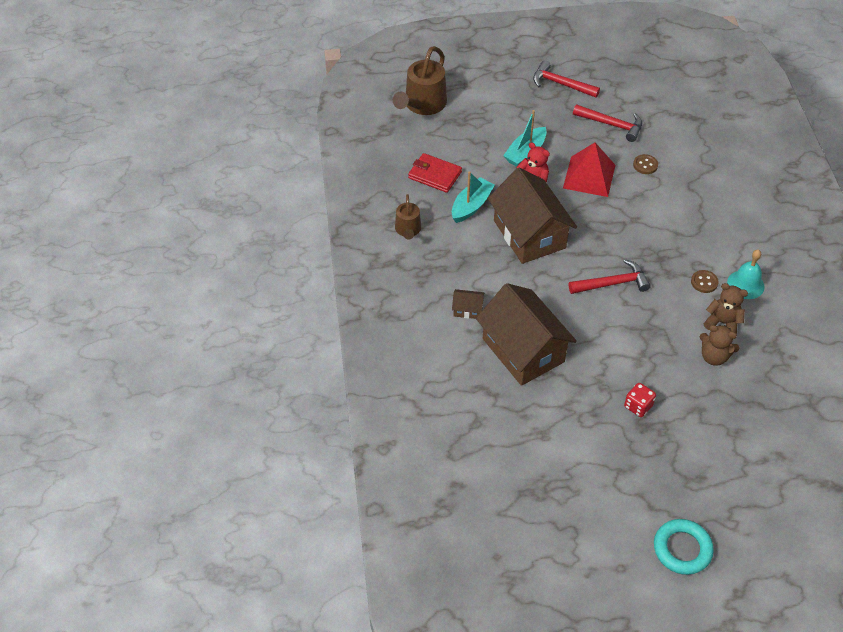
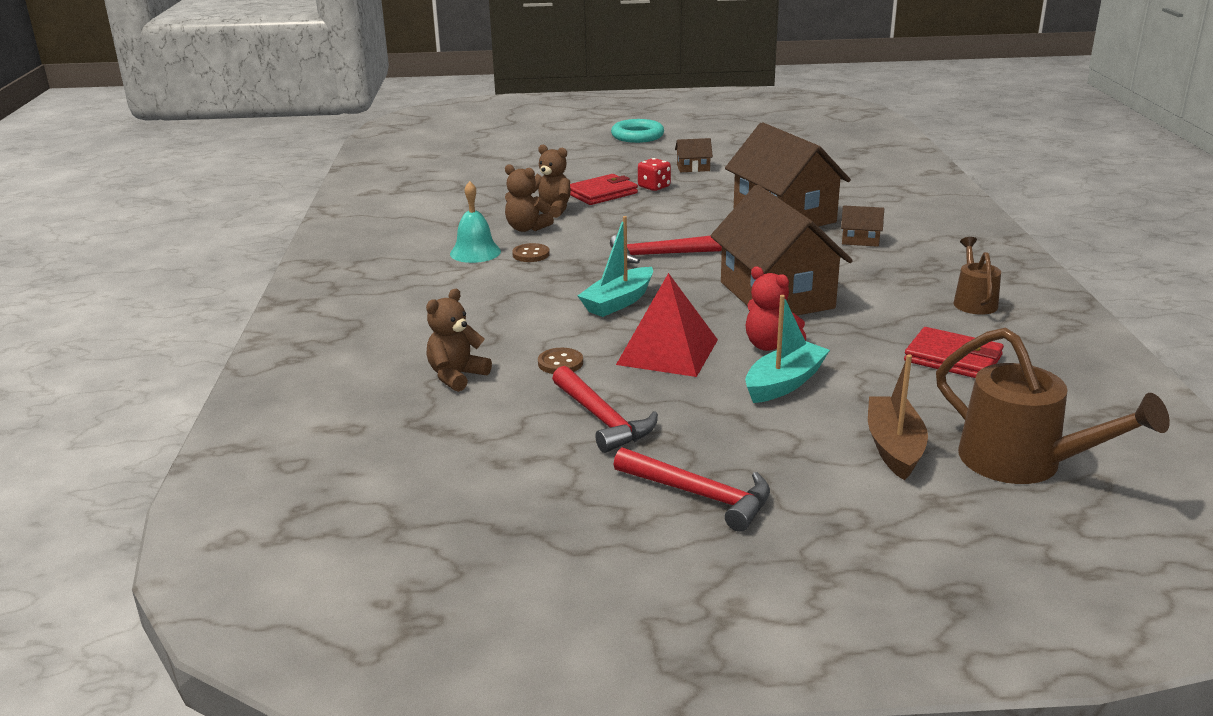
camera: 175 degrees left, 25 degrees down
(422, 105) = (1024, 463): brown watering can -> brown watering can turned 105 degrees clockwise
(471, 206) = (875, 323): turquoise boat -> turquoise boat (618, 302)
(477, 112) = (894, 447): none -> brown boat
(609, 453) = (693, 168): none -> brown house
(612, 125) = (602, 419): red hammer -> red hammer turned 150 degrees counterclockwise
(681, 391) = (602, 193): none -> red wallet
(696, 153) = (456, 376): none -> brown teddy bear

